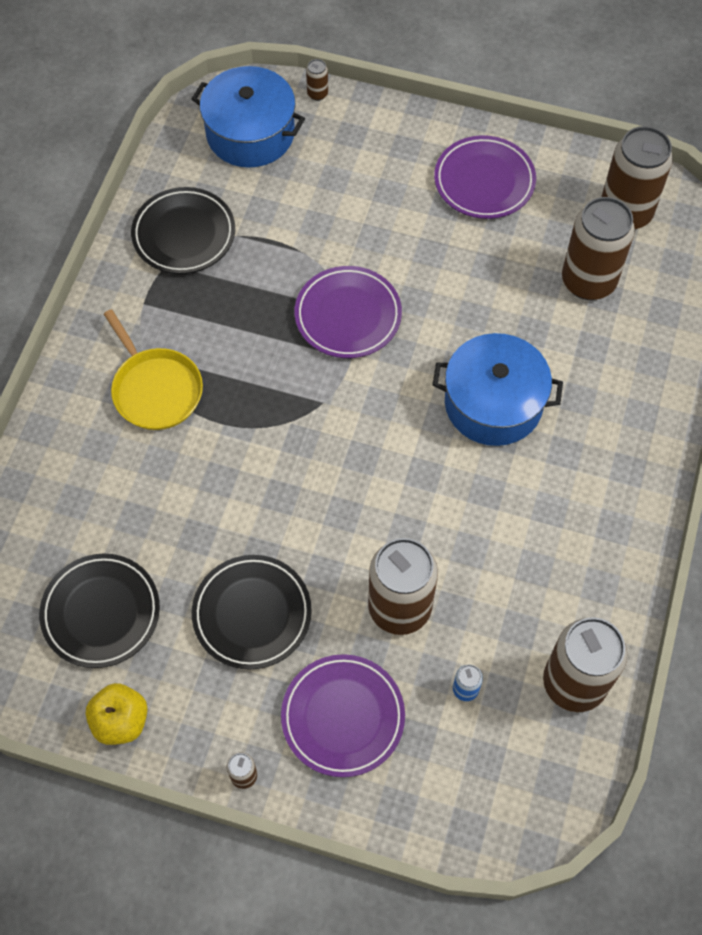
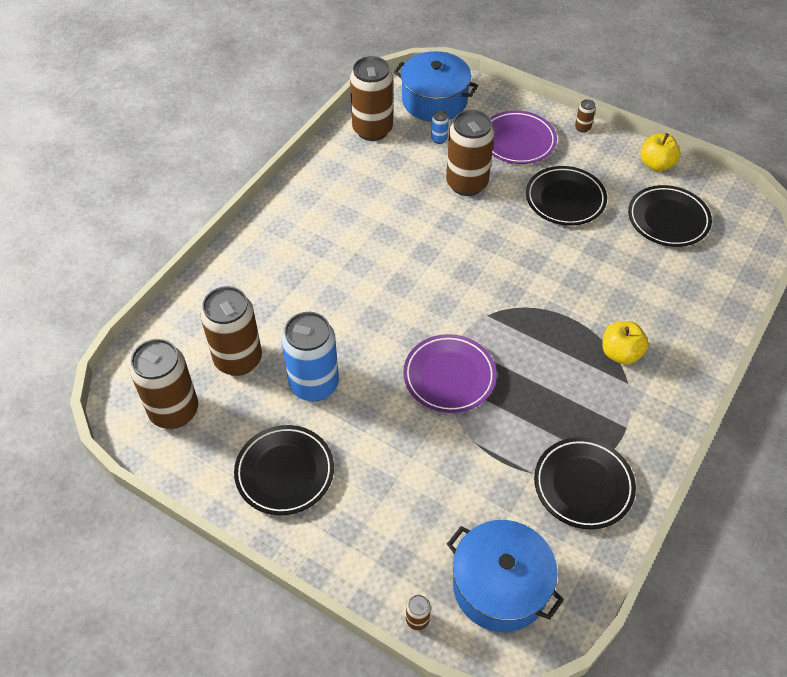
camera: 165 degrees left, 10 degrees down
(155, 389) = (620, 353): yellow pan -> yellow apple
(484, 181) = (285, 472): purple plate -> black plate
(493, 273) = (314, 384): none -> blue can
(493, 403) = (356, 287): blue pot -> blue pot (434, 100)

